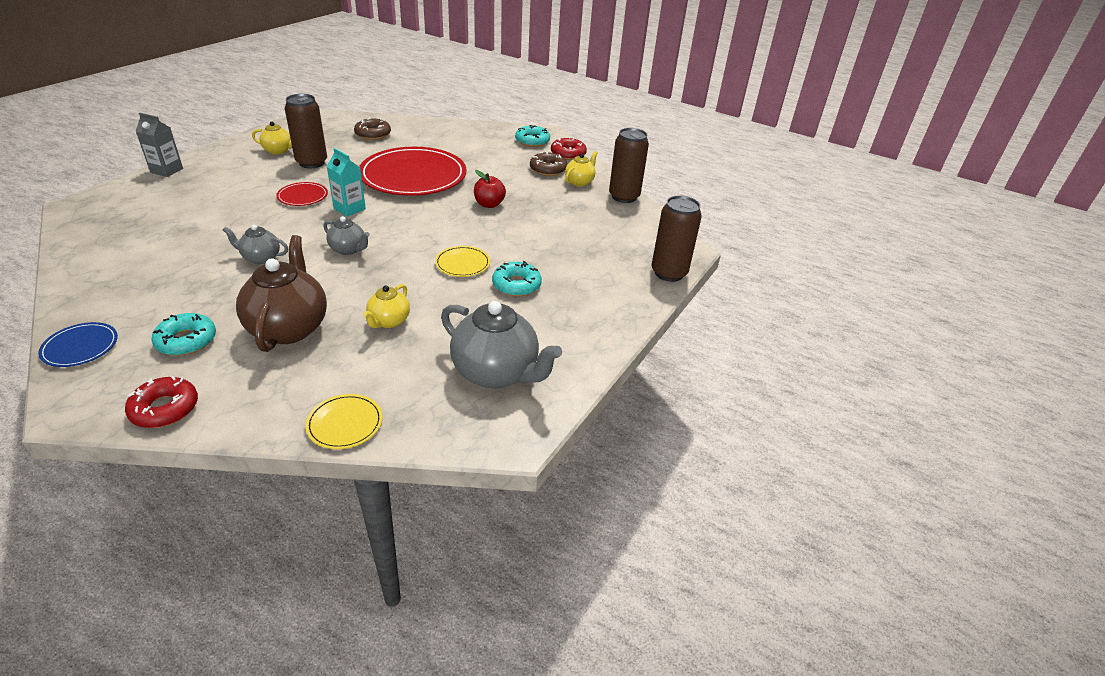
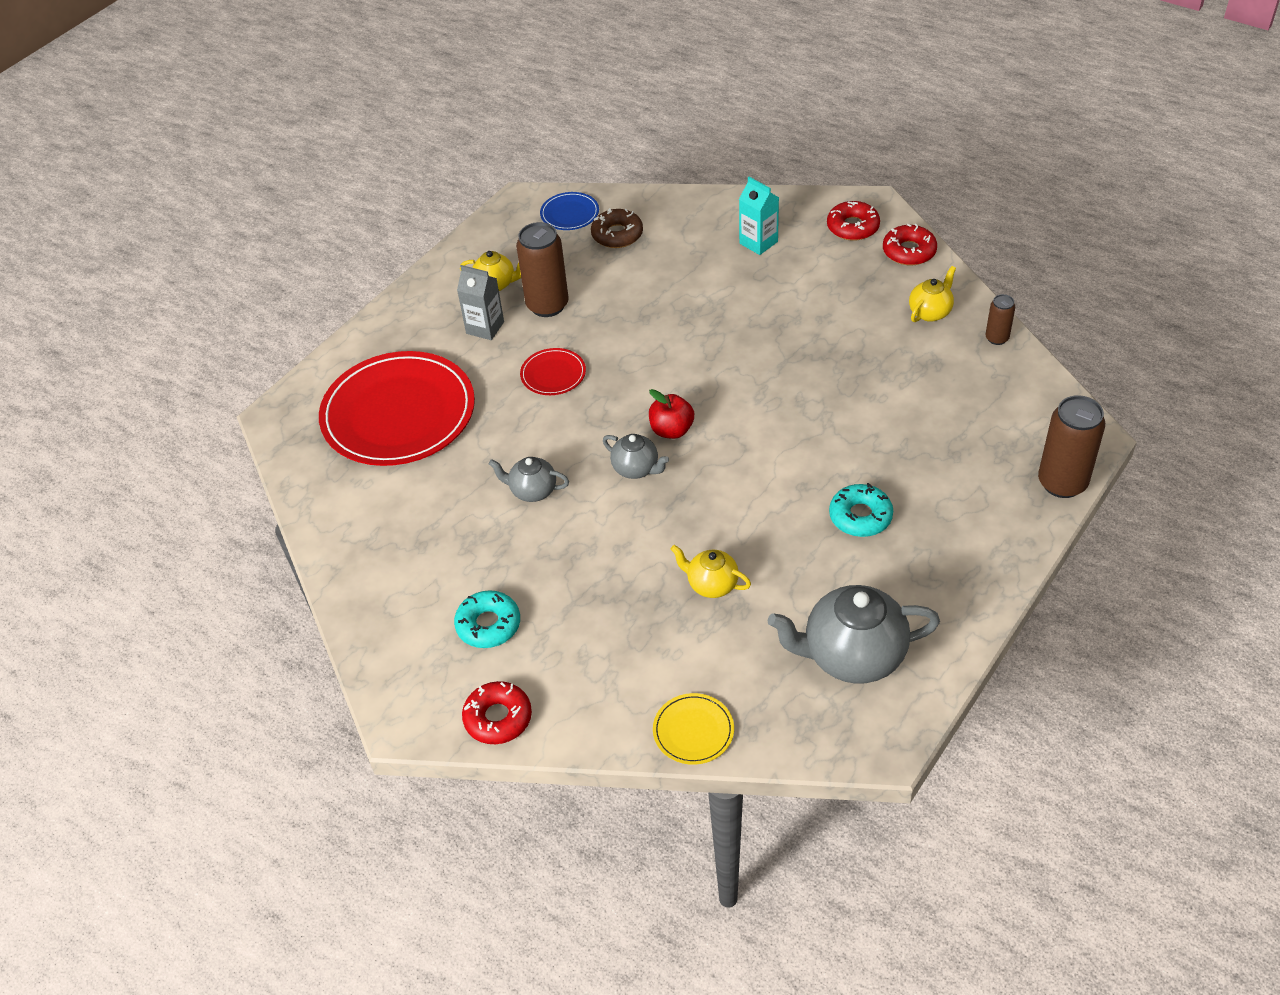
camera: 10 degrees right, 10 degrees up
(80, 347) = (377, 639): blue plate -> blue plate (569, 213)
(167, 170) = (363, 338): grey carton -> grey carton (485, 328)
(289, 327) = (597, 600): brown teapot -> none
(349, 209) = (620, 393): turquoise carton -> turquoise carton (758, 242)
(389, 321) = (711, 584): yellow teapot -> yellow teapot turned 90 degrees clockwise
(413, 176) = (692, 320): red plate -> red plate (398, 413)
(462, 263) = (786, 483): yellow plate -> none
(489, 204) = (806, 370): red apple -> red apple (671, 430)
(496, 373) = (852, 656): grey teapot -> grey teapot turned 135 degrees clockwise
(532, 141) = (853, 227): turquoise donut -> red donut
(548, 169) = (882, 289): brown donut -> none
(624, 197) = (997, 338): brown can -> brown can, size x0.52

